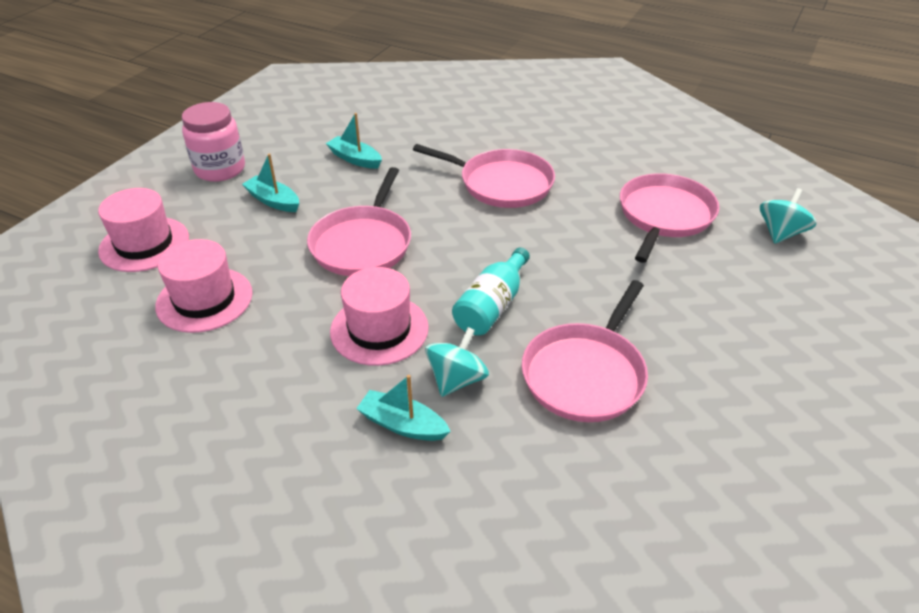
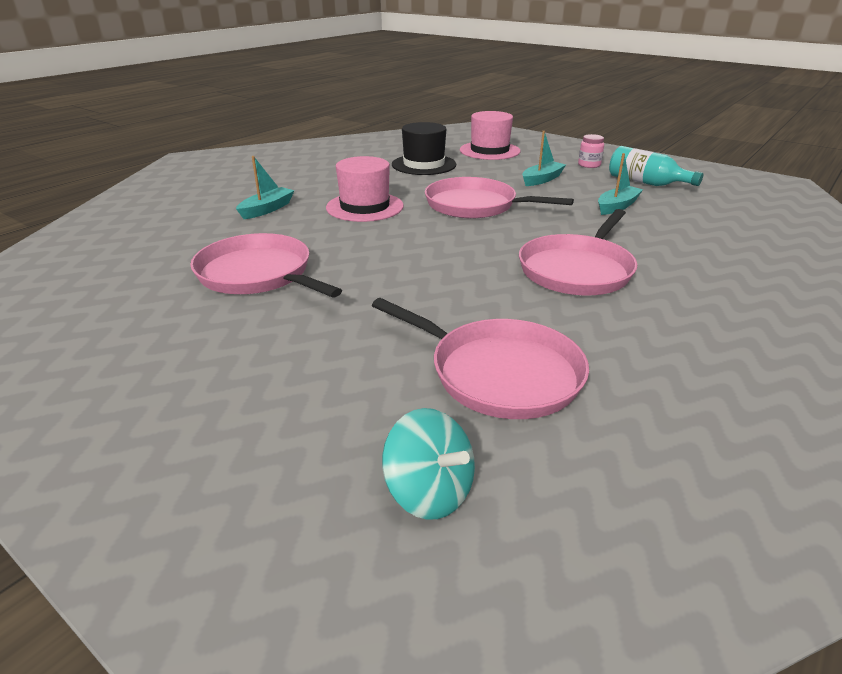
camera: 100 degrees right, 10 degrees down
(204, 299) = (424, 165): pink hat -> black hat
(220, 169) = (589, 165): pink jar -> pink jar, size x0.52
(456, 379) = (293, 227): turquoise spinning top -> none
(492, 306) = (369, 246): turquoise bottle -> turquoise bottle (646, 183)

